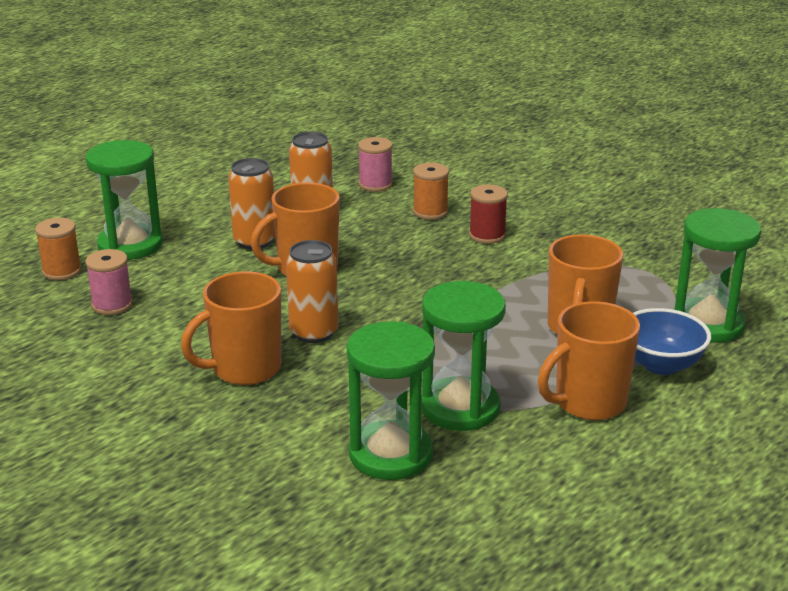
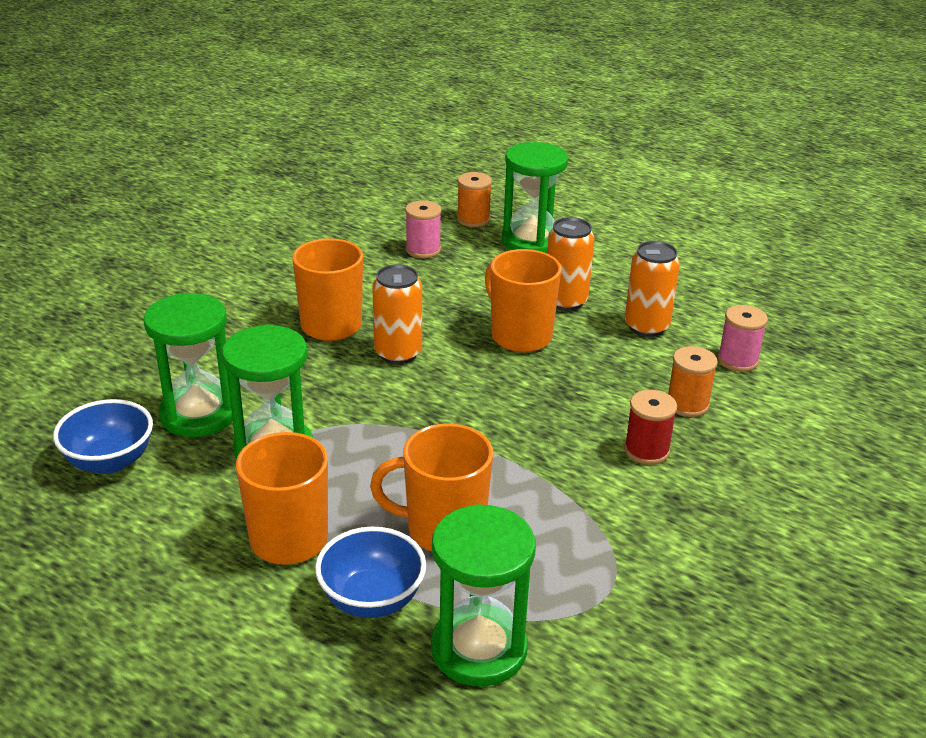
camera: 80 degrees right, 5 degrees up
(465, 512) = (110, 461): none -> blue bowl

